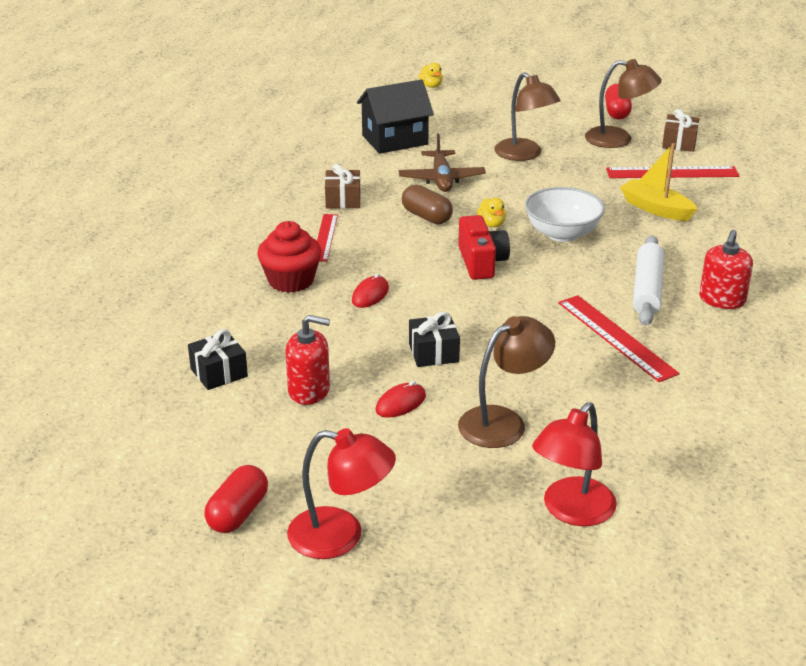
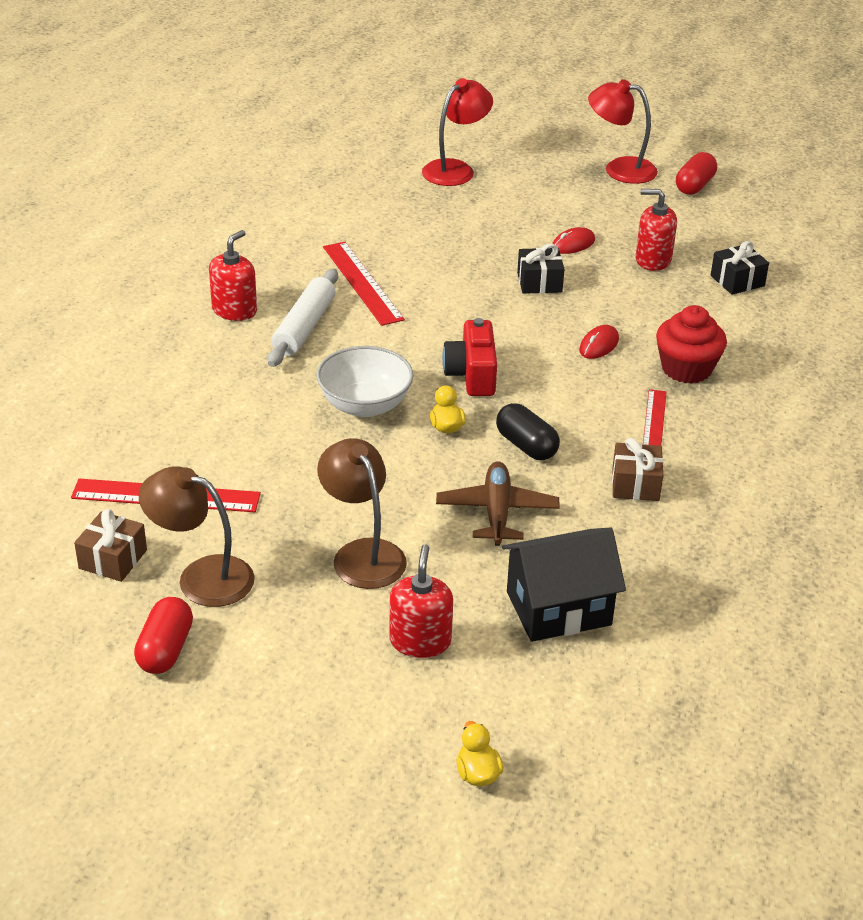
camera: 175 degrees left, 5 degrees up
(426, 216) = (526, 446): brown capsule -> black capsule
(474, 123) = (420, 641): none -> red soap dispenser
(503, 422) = (489, 225): brown lamp -> none
(656, 209) = (229, 433): yellow boat -> none

